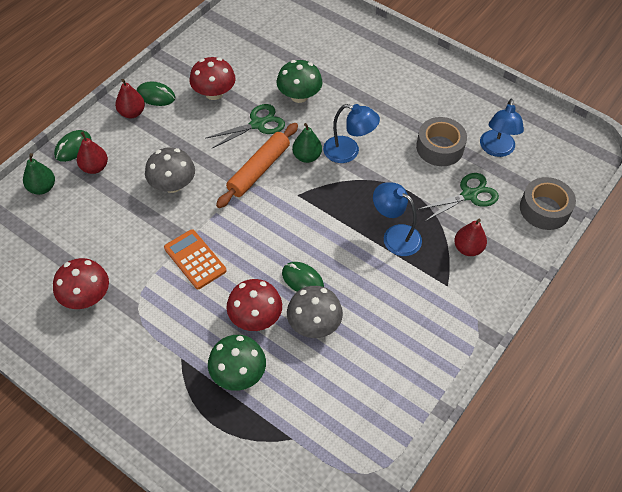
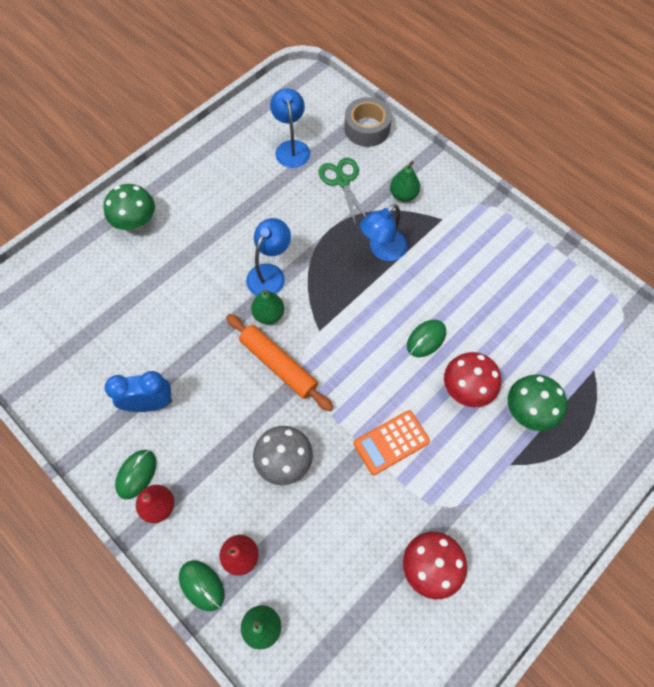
camera: 80 degrees left, 10 degrees up
(214, 93) = (150, 403): red mushroom -> blue clock
(257, 124) = (211, 359): green scissors -> none
(299, 96) = (178, 310): green mushroom -> green mushroom (135, 221)
(314, 324) = (477, 335): grey mushroom -> none
(439, 147) = (280, 193): grey tape -> none
(468, 248) = (403, 195): red pear -> green pear
(496, 149) = (291, 148): blue lamp -> blue lamp turned 120 degrees counterclockwise

